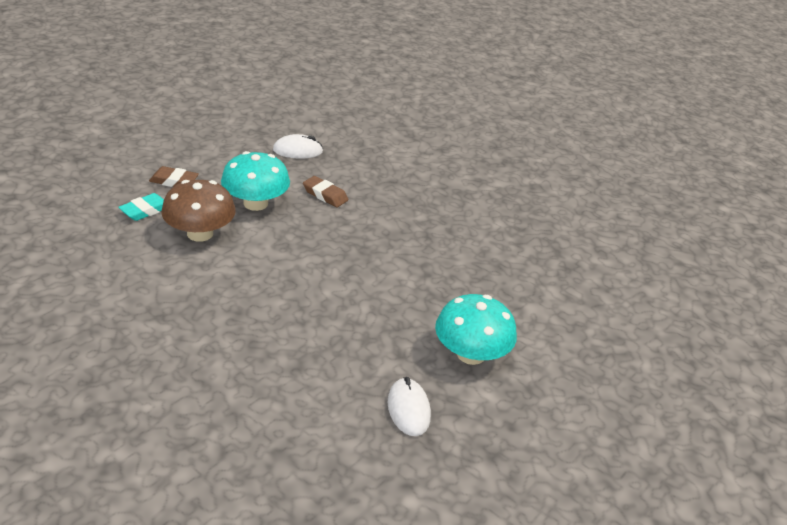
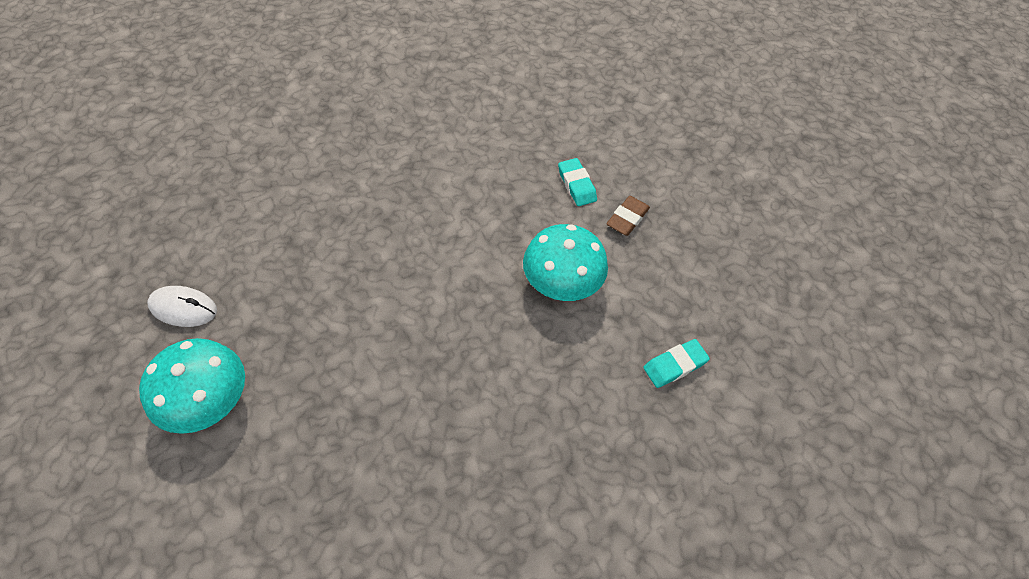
camera: 115 degrees right, 20 degrees up
(200, 233) = (521, 219): brown mushroom -> none
(298, 151) = (674, 365): white mouse -> turquoise eraser
(325, 195) = (558, 362): brown eraser -> none

